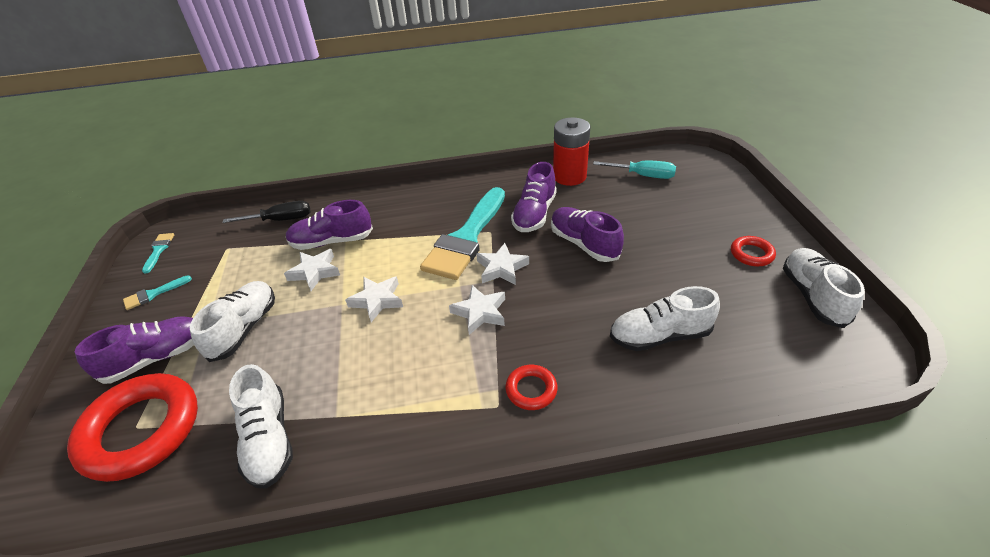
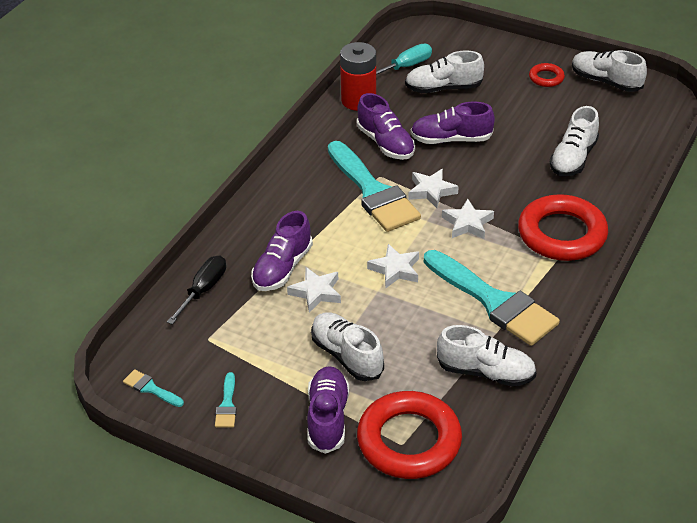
camera: 55 degrees left, 0 degrees up
(381, 390) = (494, 302): none -> turquoise brush
(531, 390) = (562, 234): red ring -> red ring, size x2.18
(644, 206) = (443, 88): none -> white shoe

